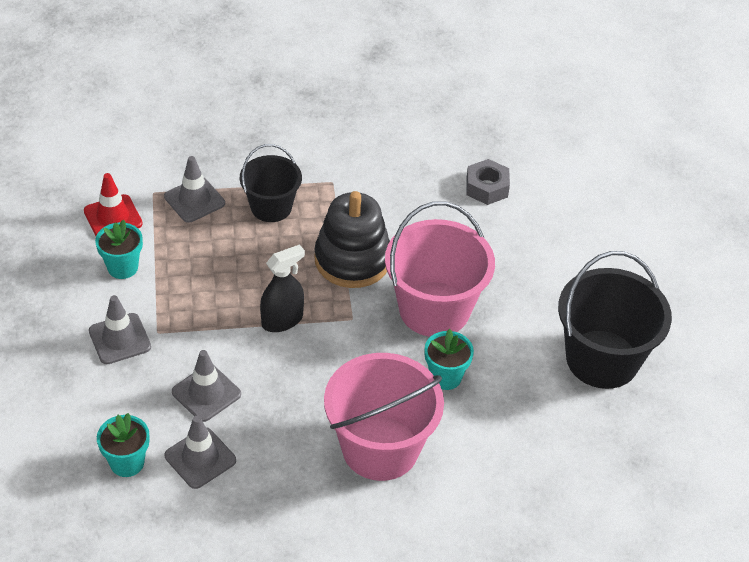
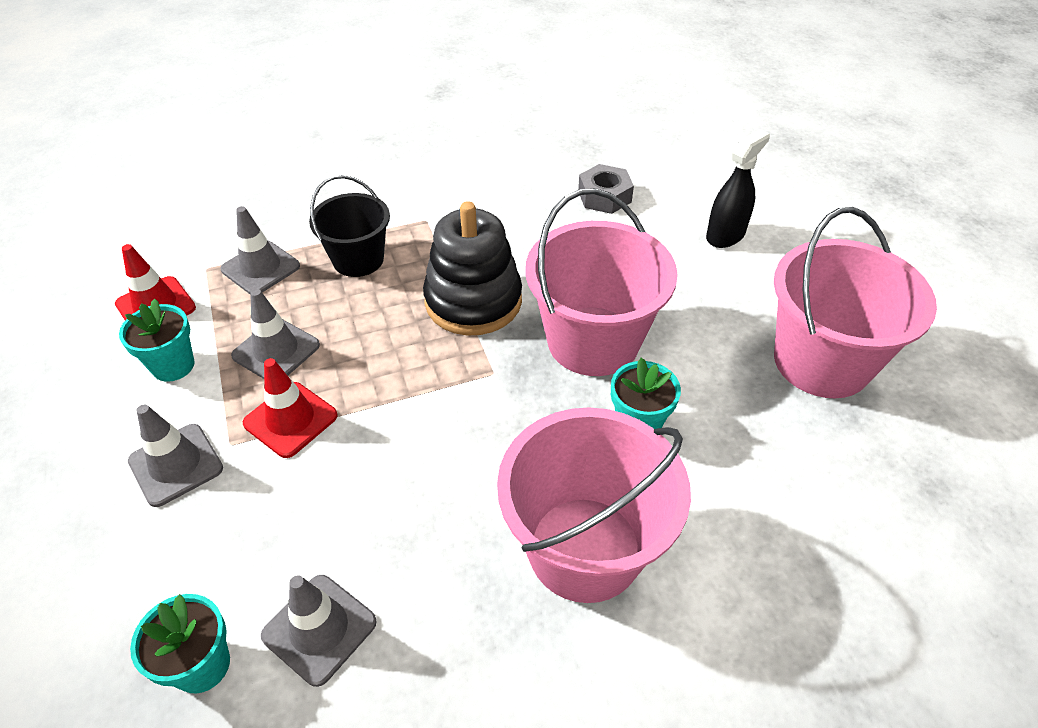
camera: 10 degrees left, 0 degrees up
(201, 323) = (290, 419): none -> red traffic cone
(206, 393) = (313, 519): grey traffic cone -> grey traffic cone (276, 350)
(282, 320) = (401, 393): black spray bottle -> black spray bottle (725, 235)
(602, 359) = (821, 361): black bucket -> pink bucket

